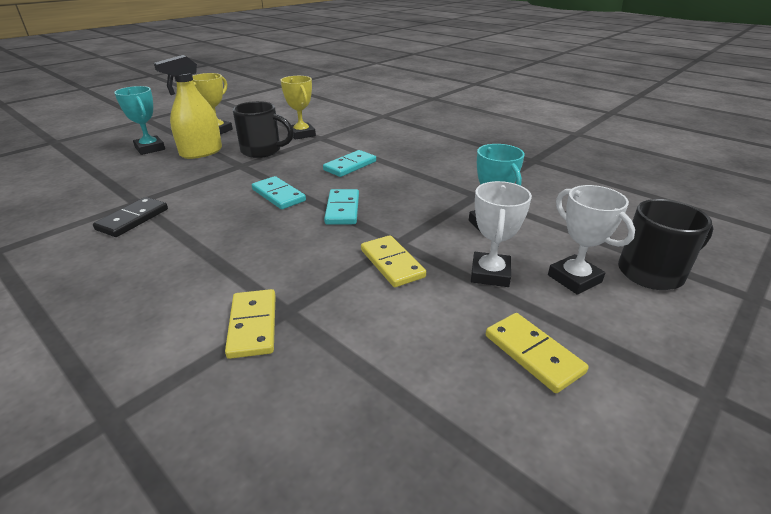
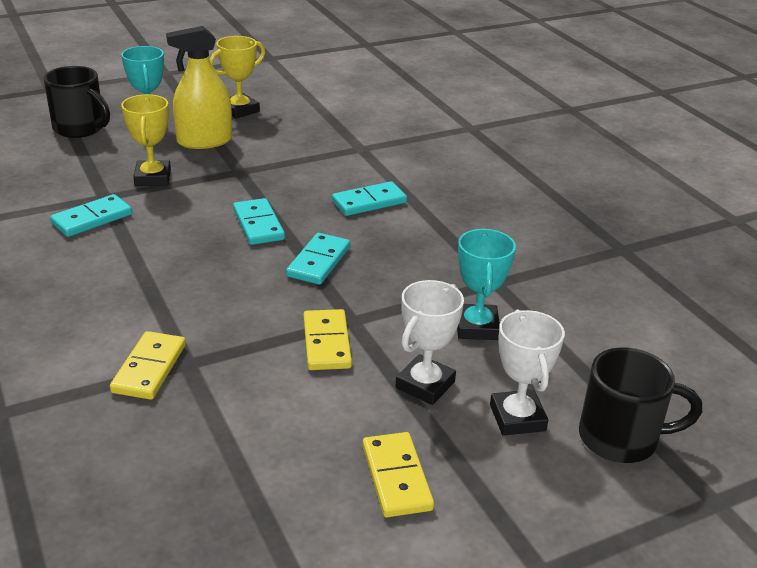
camera: 20 degrees right, 0 degrees up
(133, 219) = (92, 219): black domino -> turquoise domino
(262, 151) = (277, 155): black mug -> black mug (80, 128)
(302, 134) = (340, 138): yellow trophy -> yellow trophy (153, 178)

